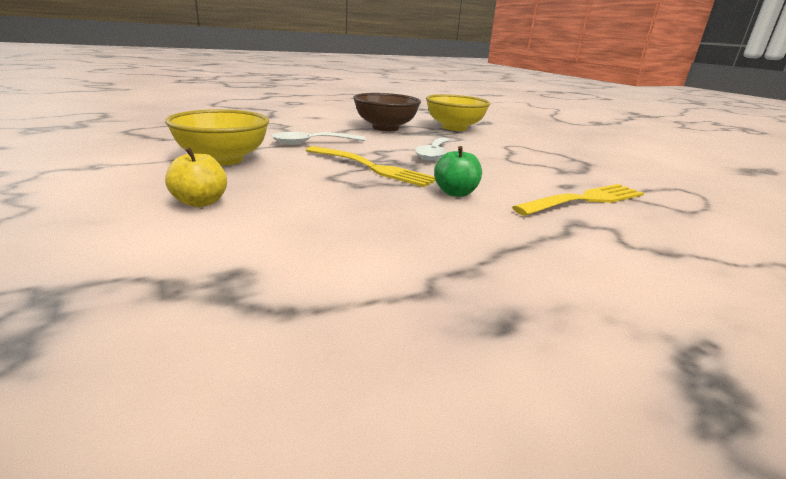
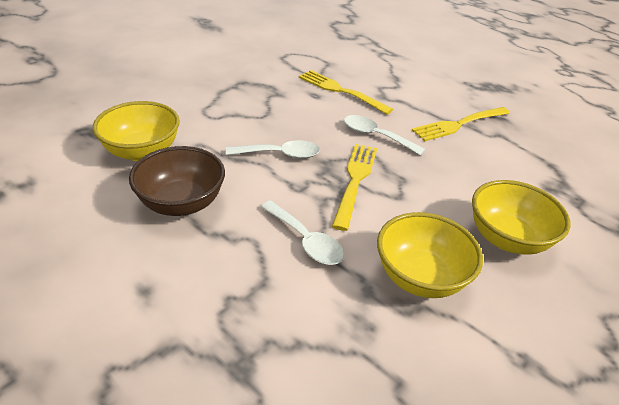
camera: 110 degrees left, 15 degrees up
(200, 202) = (507, 239): yellow apple -> yellow bowl
(455, 193) = (376, 136): green apple -> white spoon
(480, 260) = (459, 124): none -> yellow fork

